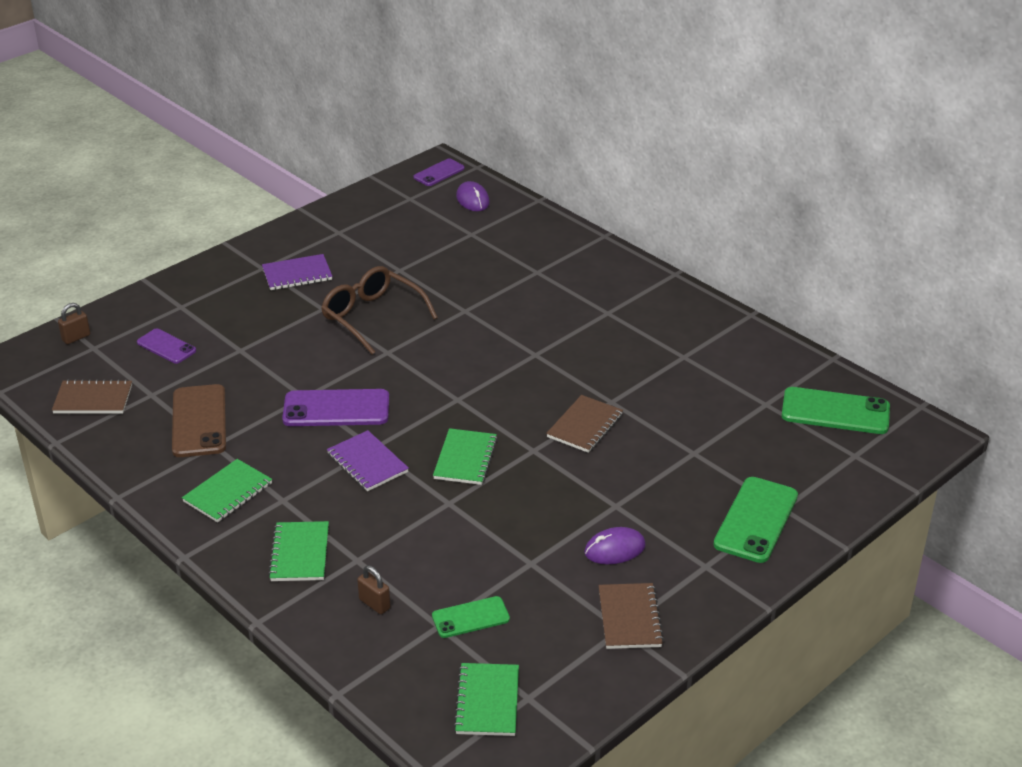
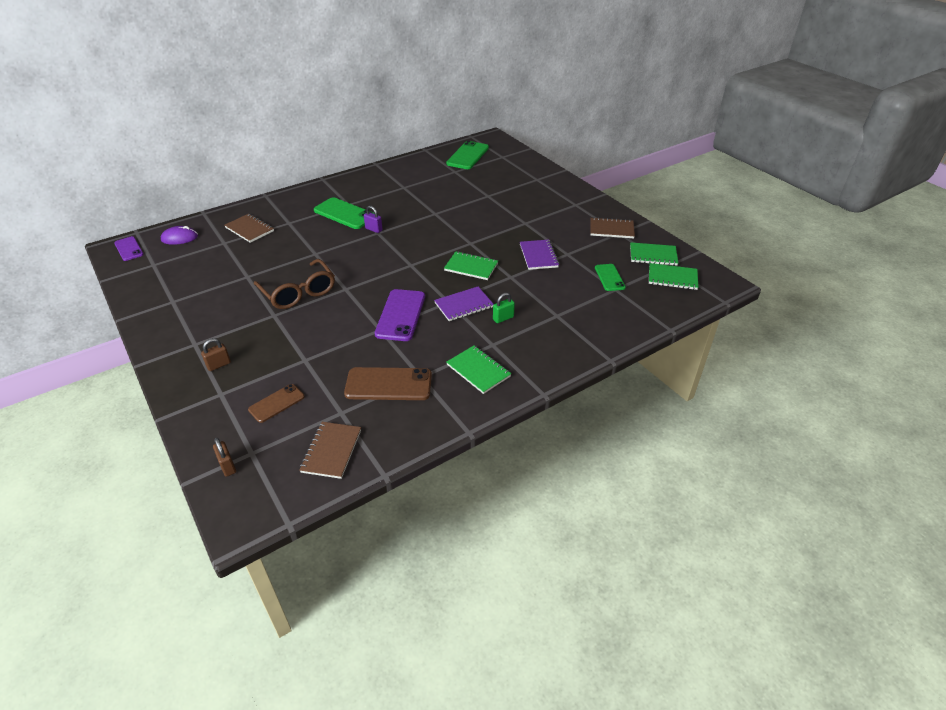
camera: 80 degrees left, 5 degrees up
(166, 347) = (277, 403): purple phone -> brown phone
(297, 274) = (217, 325): purple notebook -> purple notebook (538, 256)
(300, 553) = (548, 339): green notebook -> green notebook (653, 255)
(342, 504) = (503, 318): none -> green padlock
(372, 317) = (299, 292): brown glasses -> brown glasses turned 90 degrees counterclockwise
(374, 604) = (596, 311): brown padlock -> brown padlock (219, 365)
(543, 349) = (374, 229): none -> purple padlock
(584, 426) = (454, 224): brown notebook -> brown notebook (249, 229)
(614, 549) = (559, 227): purple mouse -> none
(756, 520) = (544, 187): green phone -> green phone (344, 214)

